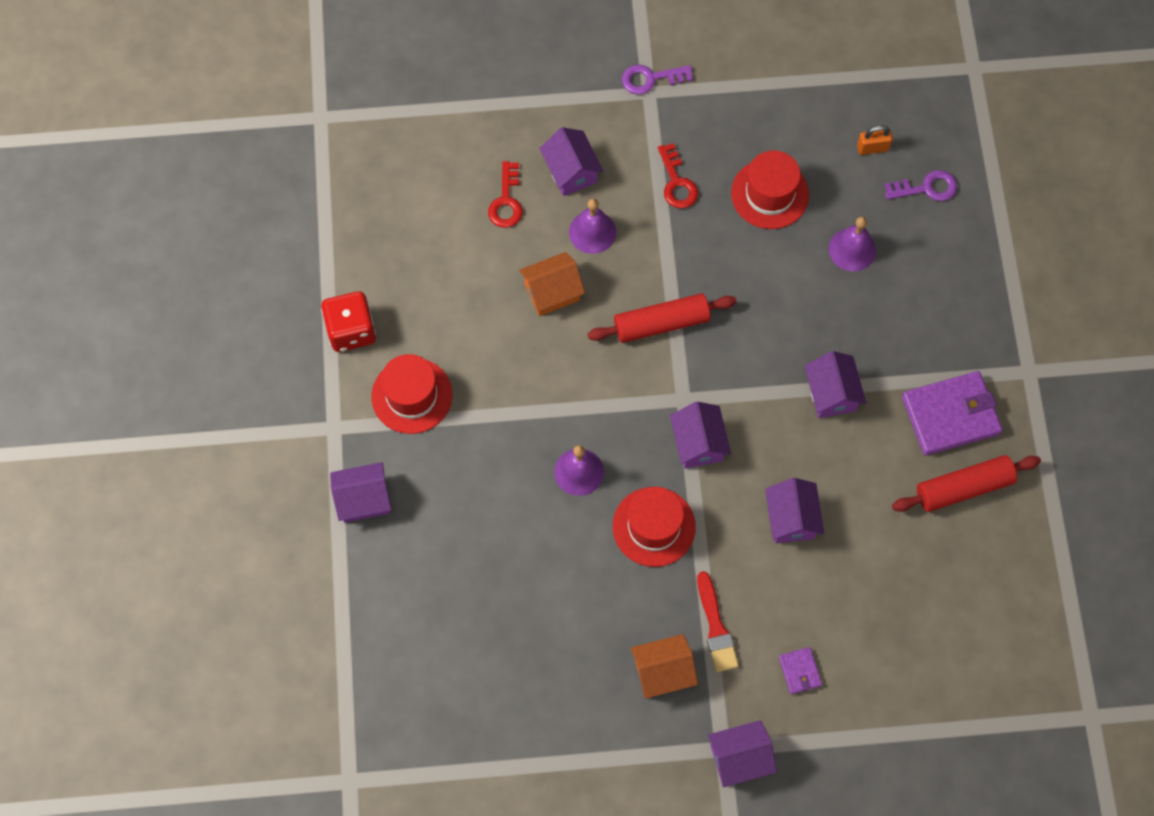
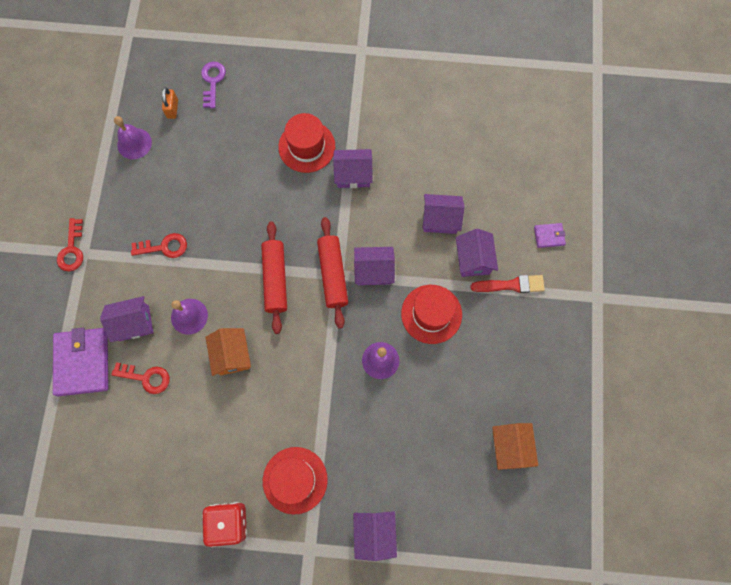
camera: 80 degrees left, 5 degrees up
(651, 79) = (72, 249): purple key -> red key
(662, 672) = (539, 327): orange house -> orange house (510, 447)
(739, 758) = (605, 287): purple house -> purple house (473, 259)
(769, 194) = (190, 184): red hat -> red hat (306, 146)
(852, 249) = (247, 138): purple bell -> purple bell (134, 143)
(950, 415) = (383, 103): purple wallet -> purple wallet (82, 362)
(963, 487) = (435, 107): red rolling pin -> red rolling pin (332, 274)

